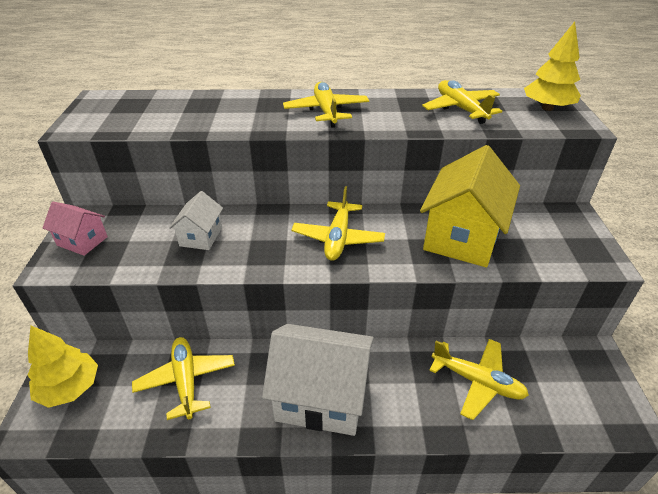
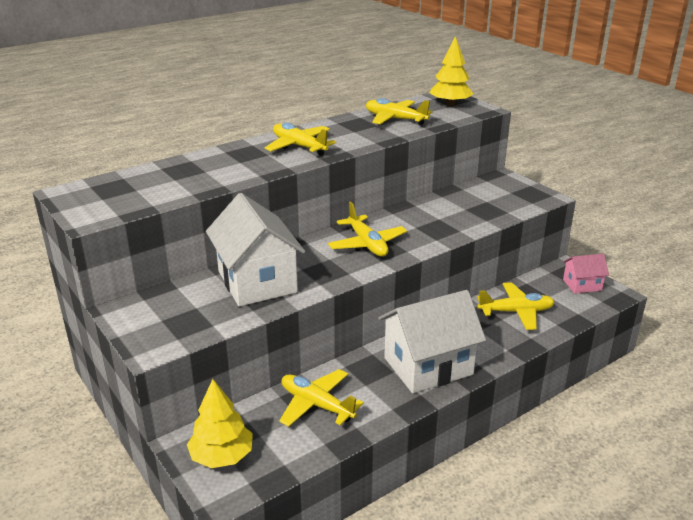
camera: 35 degrees left, 10 degrees down
(82, 241) = (152, 324): pink house -> pink house (582, 285)
(201, 236) = (257, 282): white house -> white house, size x1.97
(462, 237) = (450, 213): yellow house -> none

